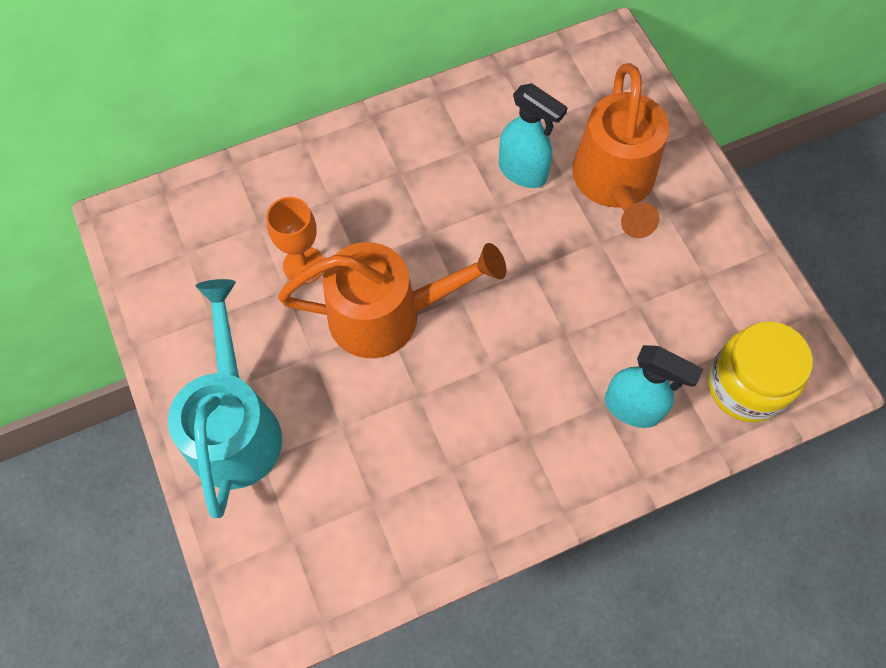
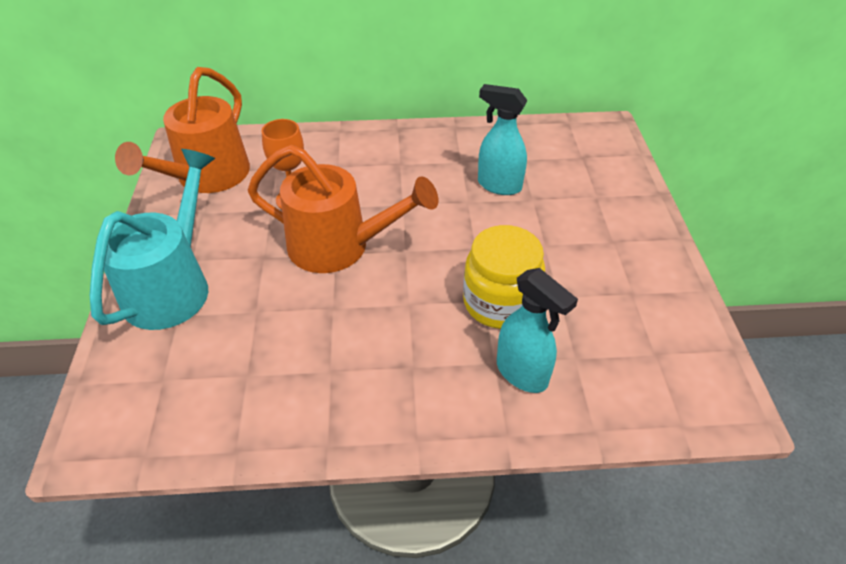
camera: 20 degrees right, 20 degrees down
(523, 172) = (498, 185): turquoise spray bottle -> turquoise spray bottle turned 150 degrees clockwise
(615, 184) = (574, 211): orange watering can -> orange watering can (206, 178)
(746, 385) = (644, 388): yellow jar -> yellow jar (500, 302)

